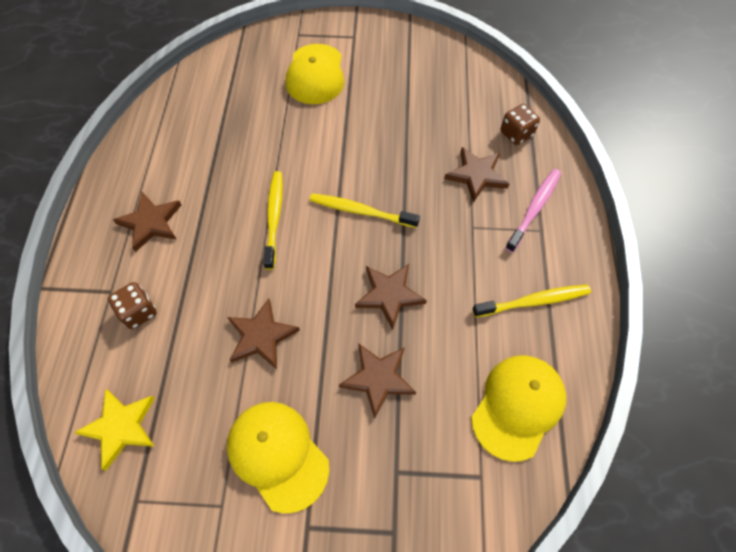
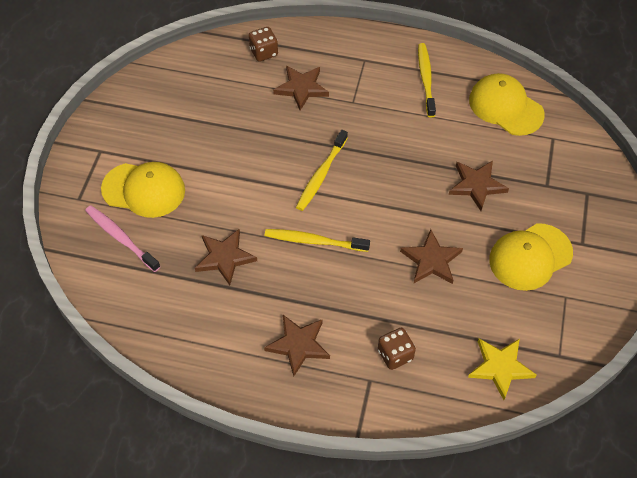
camera: 80 degrees left, 5 degrees down
(389, 295) = (406, 167): brown star -> brown star (225, 257)
(534, 209) = (343, 59): pink toothbrush -> pink toothbrush (121, 238)

